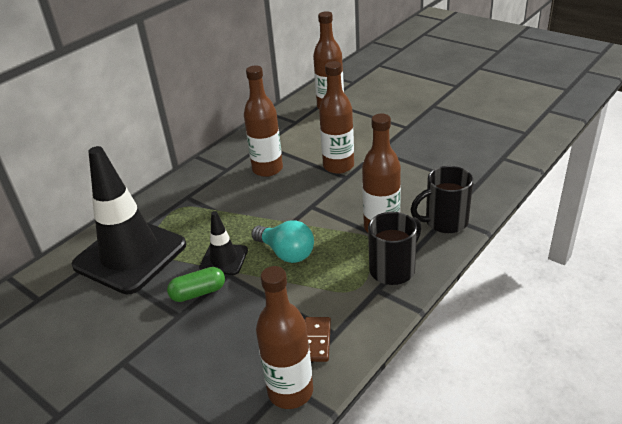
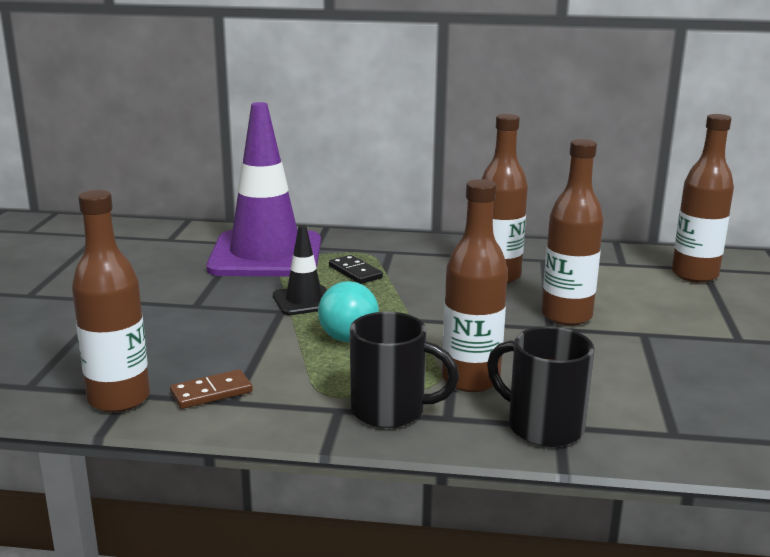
camera: 55 degrees right, 15 degrees down
(130, 255) = (266, 255): black traffic cone -> purple traffic cone
(198, 293) = (237, 304): green capsule -> none
(203, 222) = (355, 272): none -> black domino

